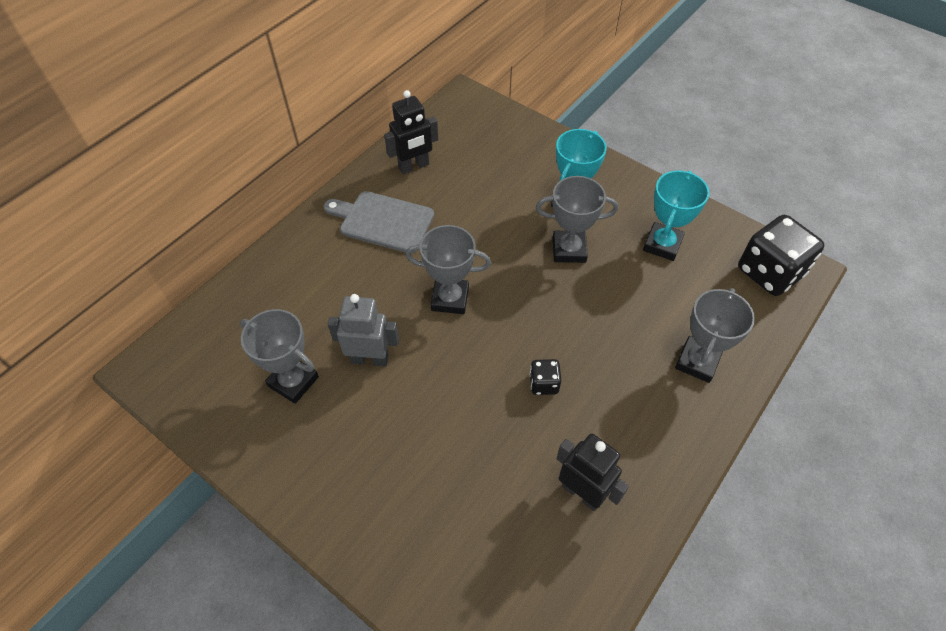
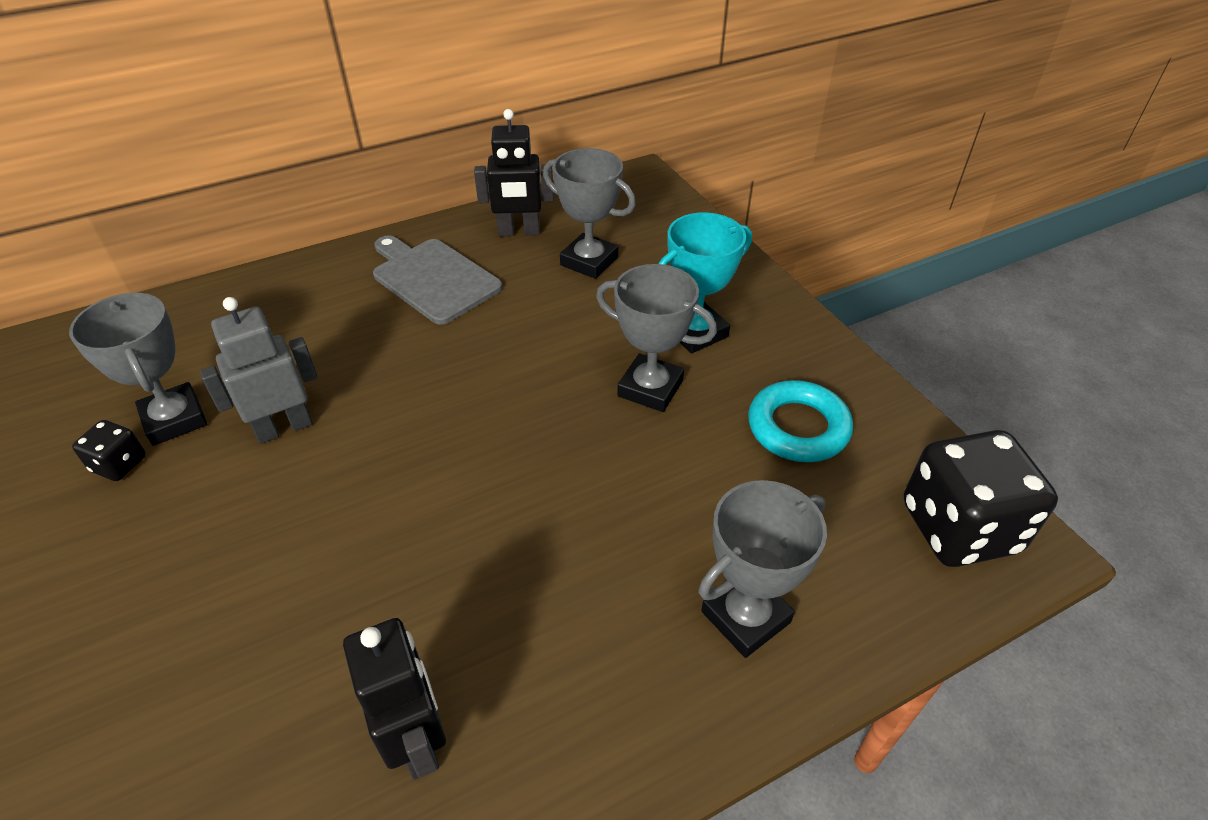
camera: 25 degrees right, 10 degrees down
(370, 359) = (284, 428): grey robot -> grey robot turned 60 degrees counterclockwise
(450, 299) = (442, 393): grey trophy -> grey trophy (589, 261)
(544, 384) = (483, 551): black dice -> black dice (119, 464)
(662, 244) = (798, 428): turquoise trophy -> turquoise ring

